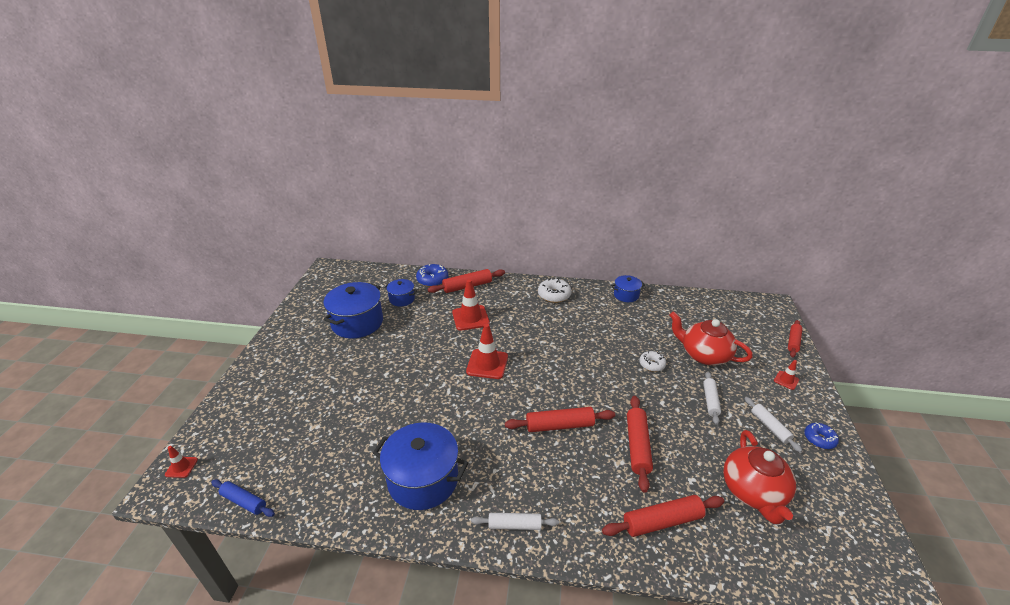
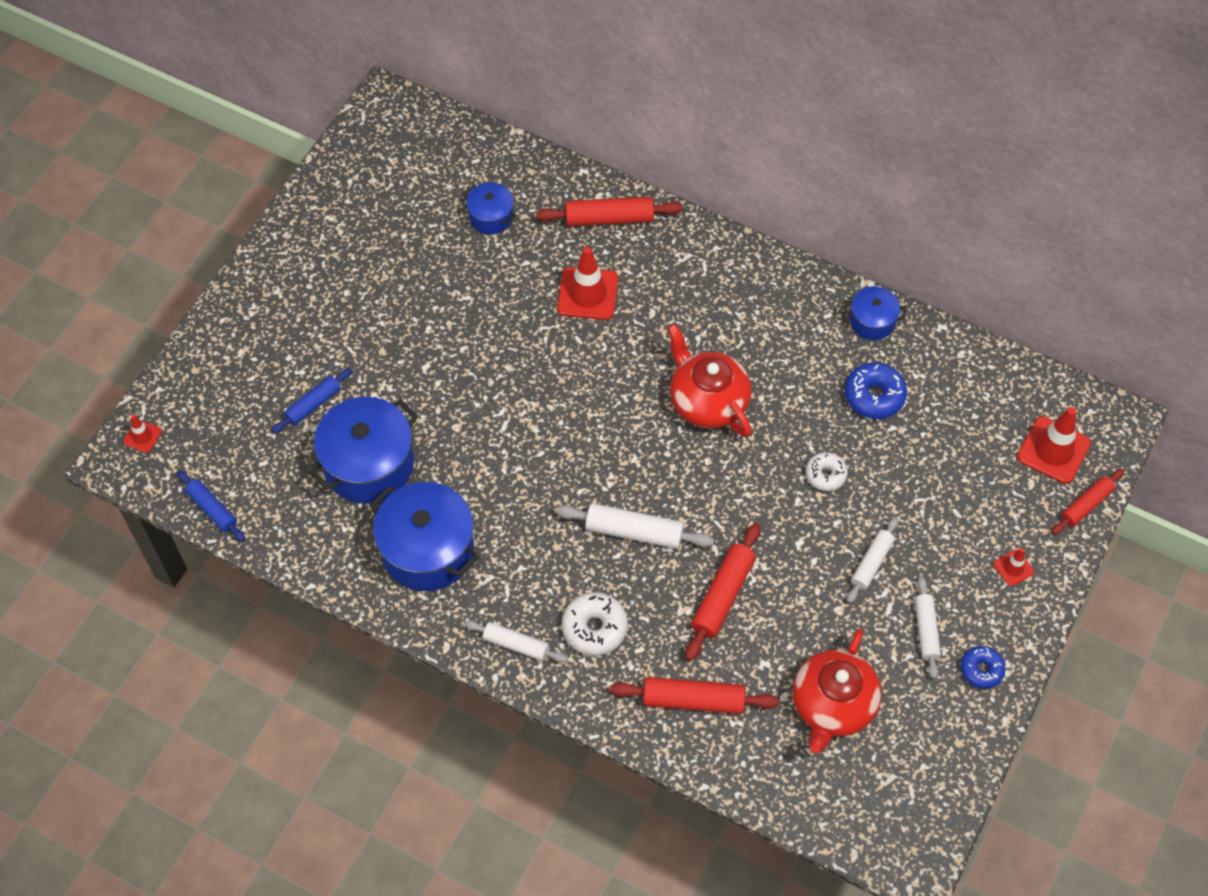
camera: 20 degrees right, 25 degrees up
(314, 413) = (313, 404): none -> blue rolling pin
(357, 323) = (408, 250): blue pot -> blue pot (369, 465)
(432, 280) = (556, 185): blue donut -> blue donut (874, 396)
(487, 364) = (577, 395): red traffic cone -> red traffic cone (1053, 450)
(554, 295) = (747, 284): white donut -> white donut (594, 628)
(559, 426) = (634, 532): red rolling pin -> white rolling pin
(703, 355) = (919, 483): red teapot -> red teapot (707, 401)

